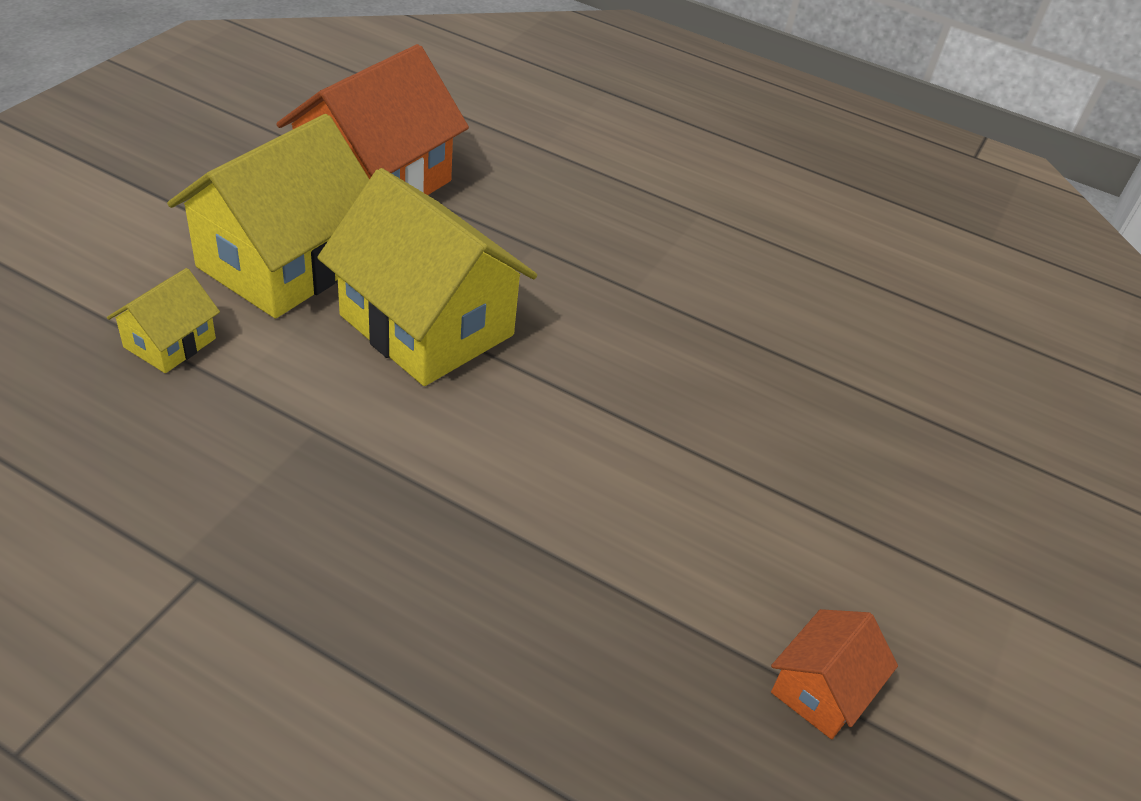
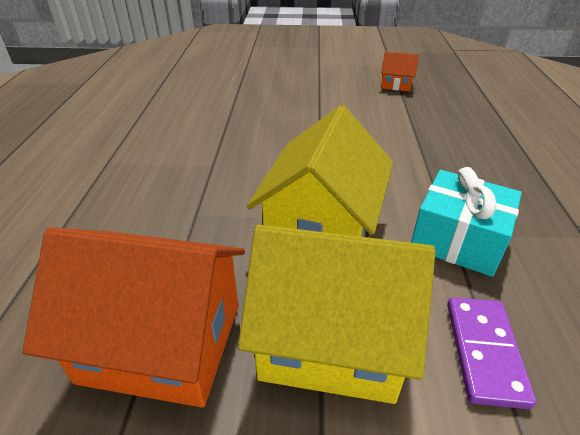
camera: 110 degrees left, 5 degrees down
(170, 343) = (484, 352): yellow house -> purple domino
(300, 427) = (458, 239): none -> turquoise gift

